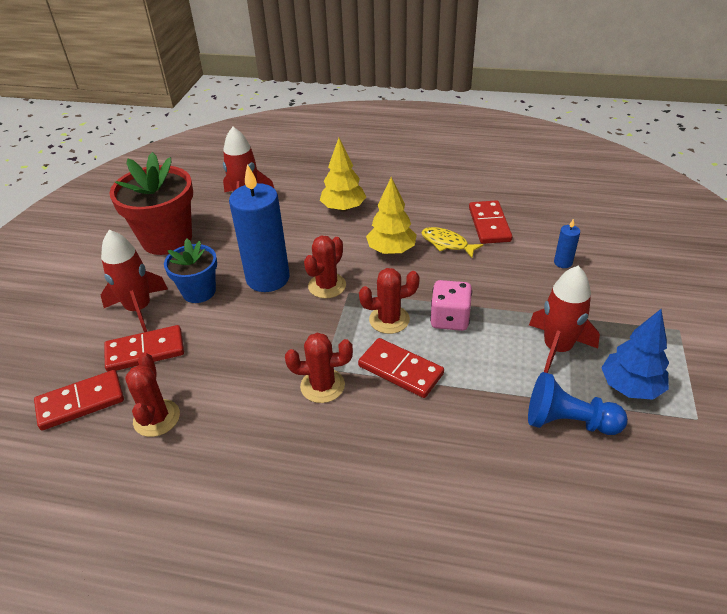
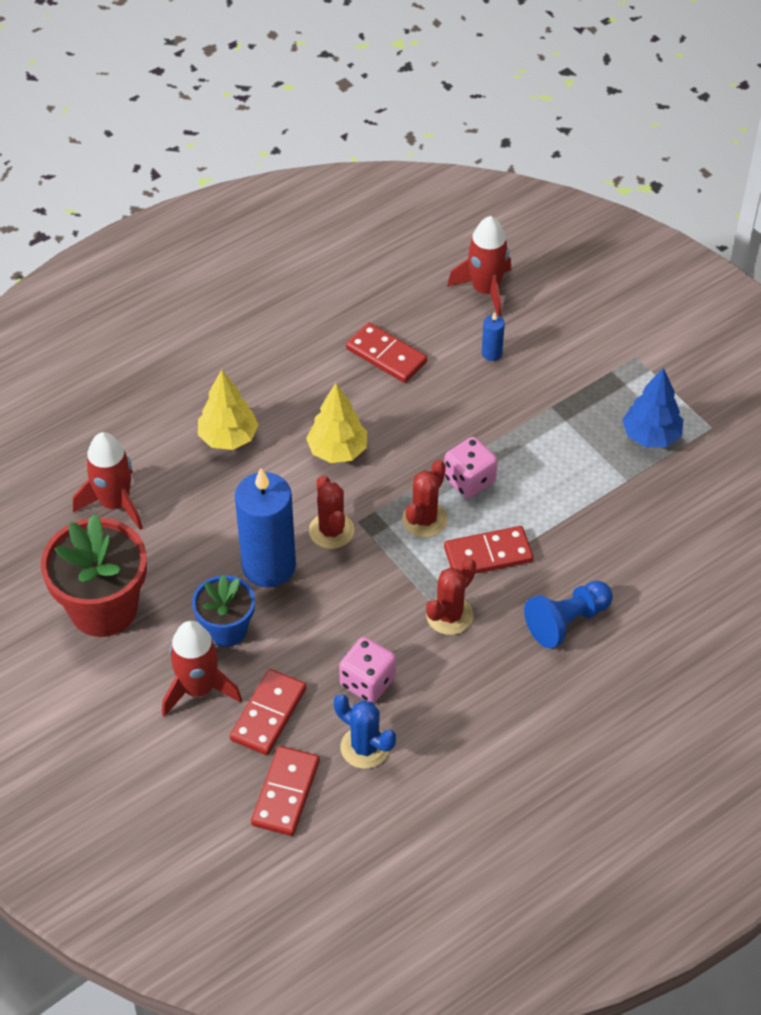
camera: 50 degrees left, 10 degrees up
(156, 418) = (365, 747): red cactus -> blue cactus
(218, 381) = (367, 682): none -> pink dice
(447, 243) = (375, 405): yellow fish -> none
(557, 348) = (573, 442): red rocket -> red rocket (485, 290)
(568, 421) = (640, 497): blue pawn -> blue pawn (567, 621)

